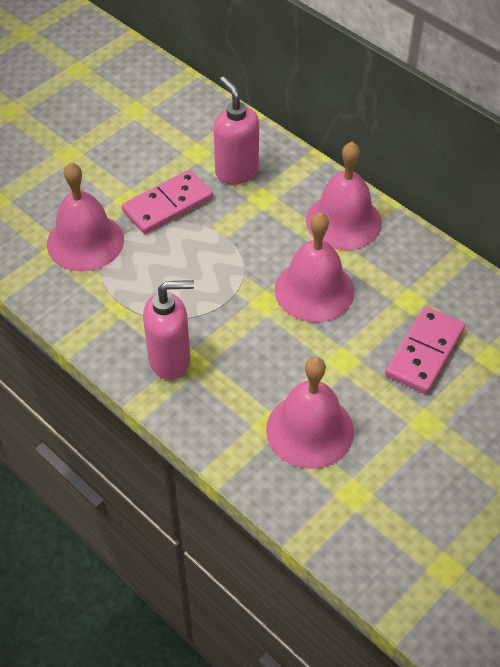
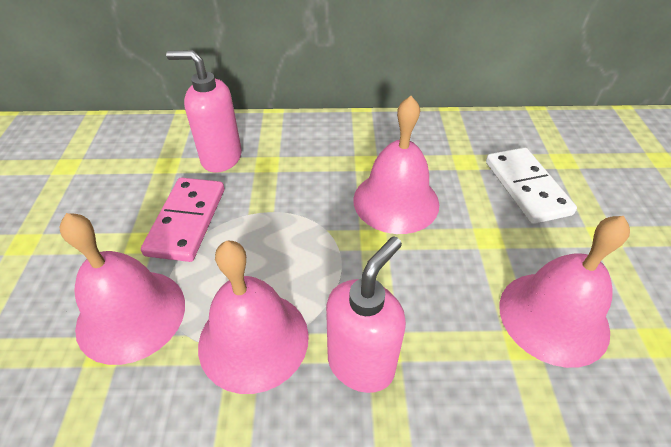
camera: 45 degrees left, 5 degrees down
(343, 221) = (349, 141): pink bell -> pink bell (253, 339)
(424, 352) = (526, 187): pink domino -> white domino

